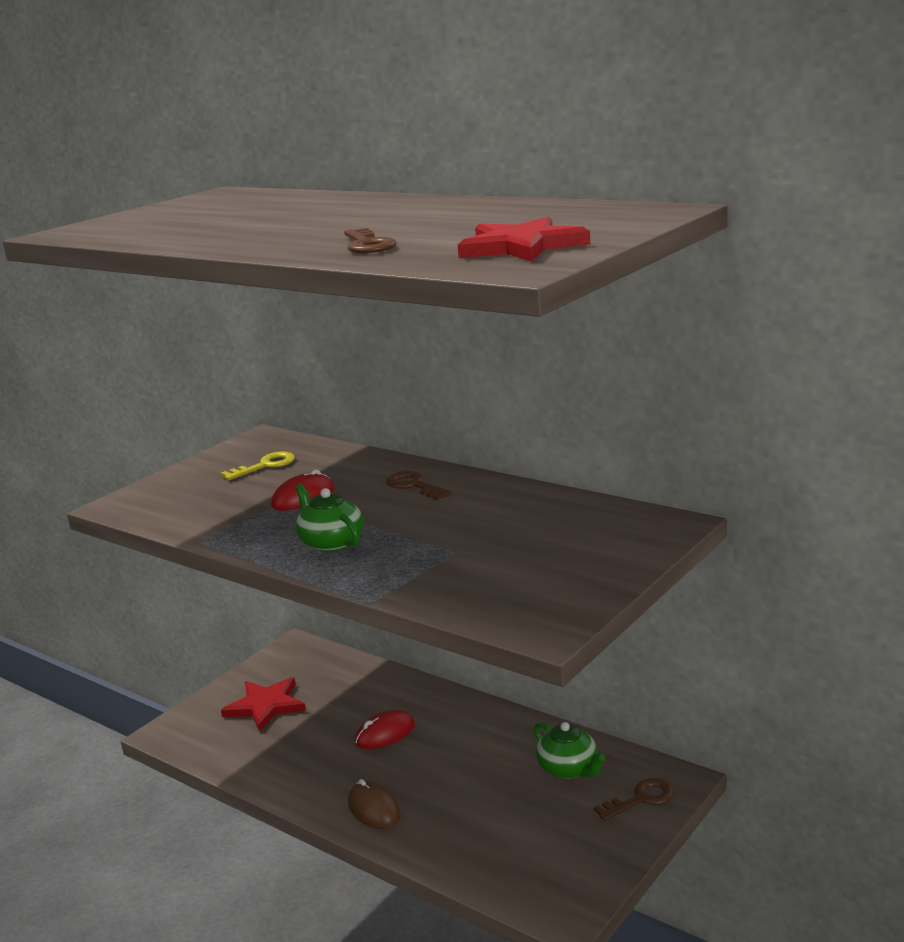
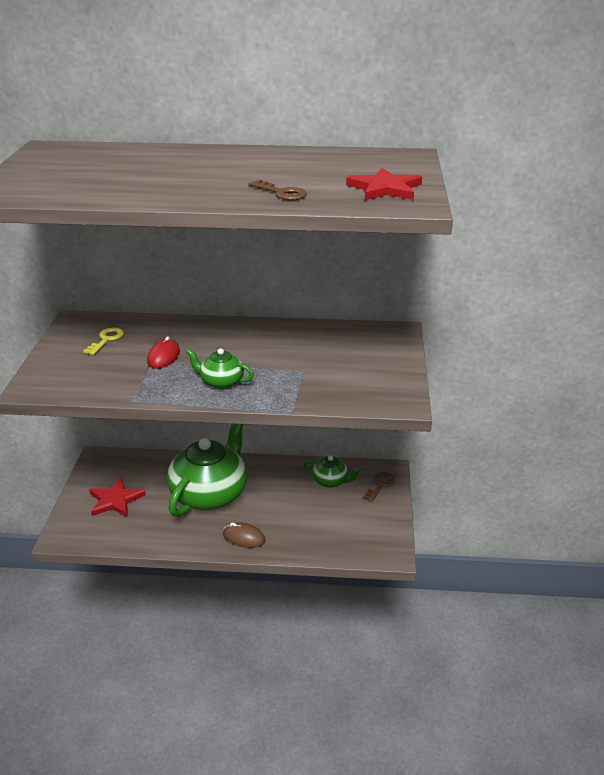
camera: 35 degrees left, 10 degrees up
(385, 734) = (210, 494): red mouse -> green teapot
(414, 486) = (227, 335): brown key -> none

